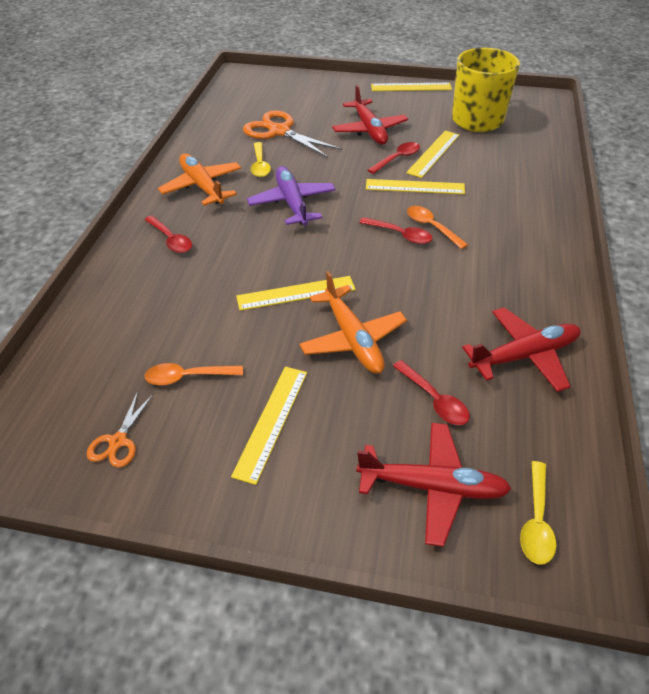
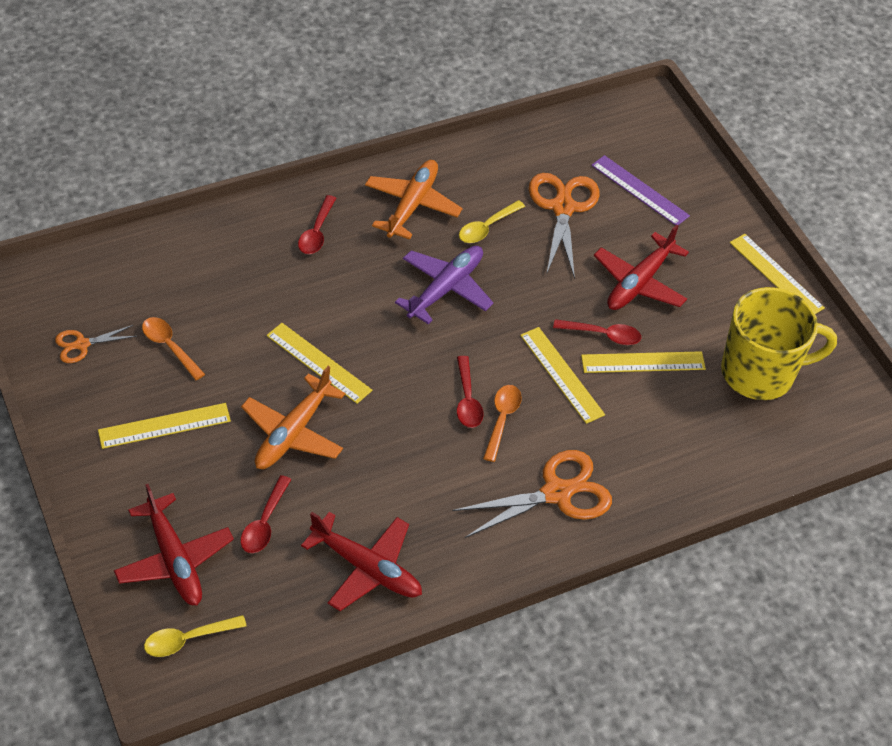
camera: 50 degrees right, 5 degrees up
(299, 102) = (640, 190): none -> purple ruler
(515, 230) = (557, 493): none -> orange scissors

